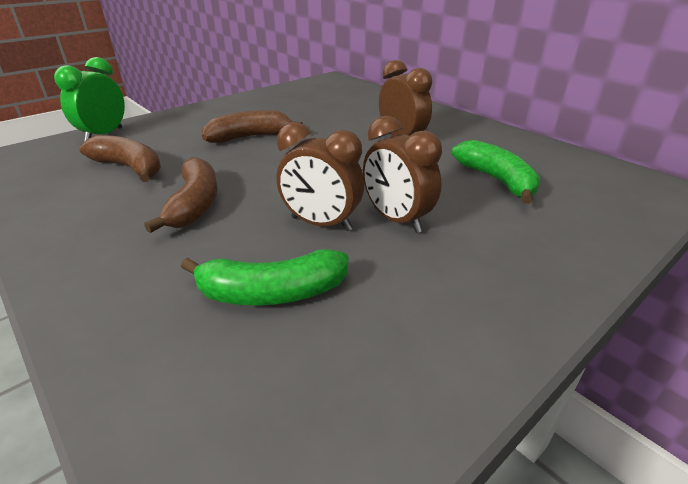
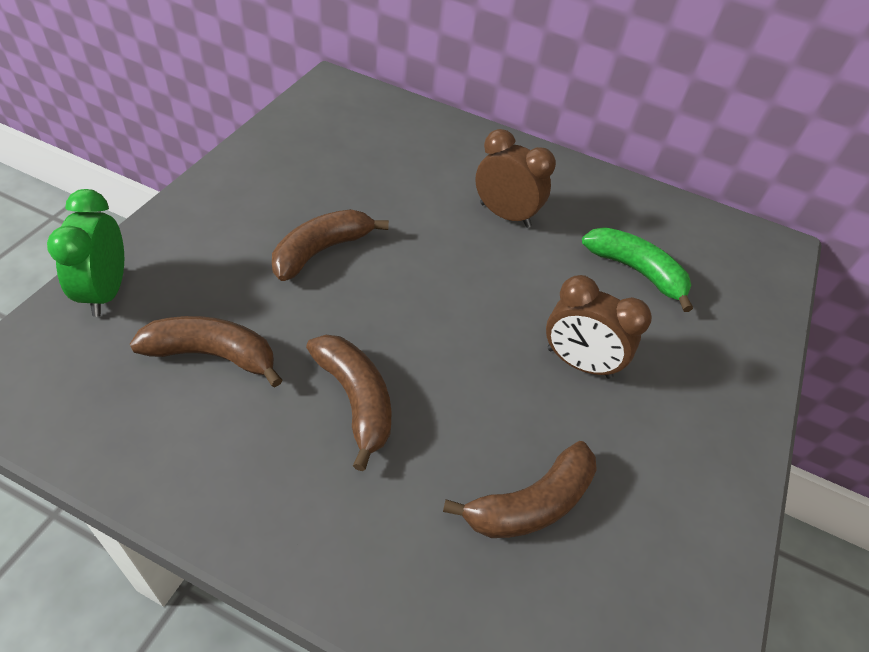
camera: 30 degrees left, 15 degrees up
(272, 293) = (531, 504): green banana -> brown banana
(321, 224) = (512, 391): brown clock -> none

